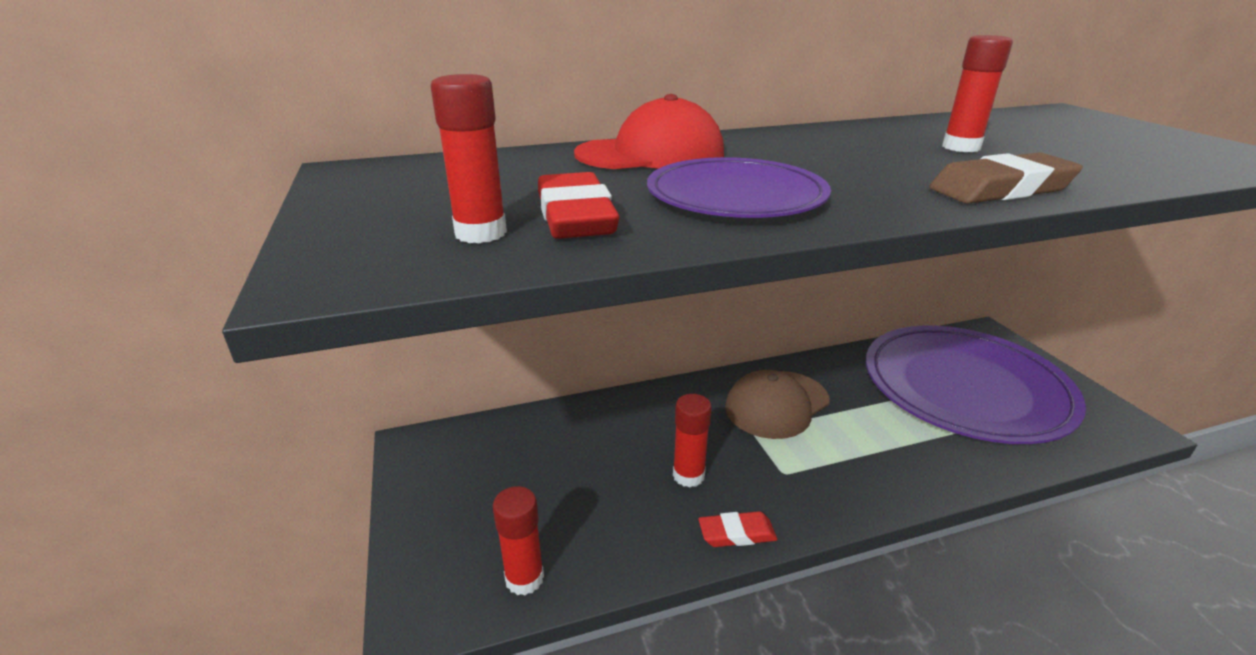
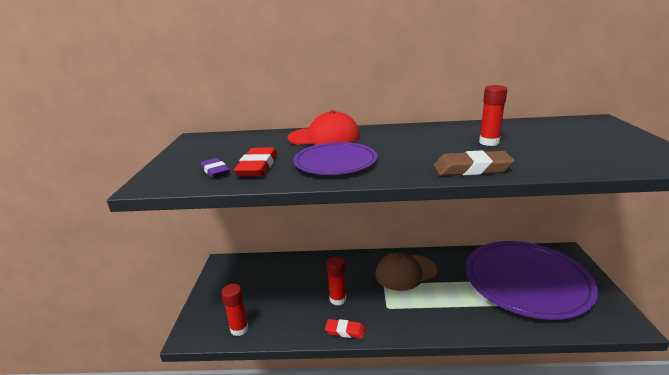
camera: 20 degrees right, 5 degrees down
(480, 233) = (215, 171): red glue stick -> purple eraser

